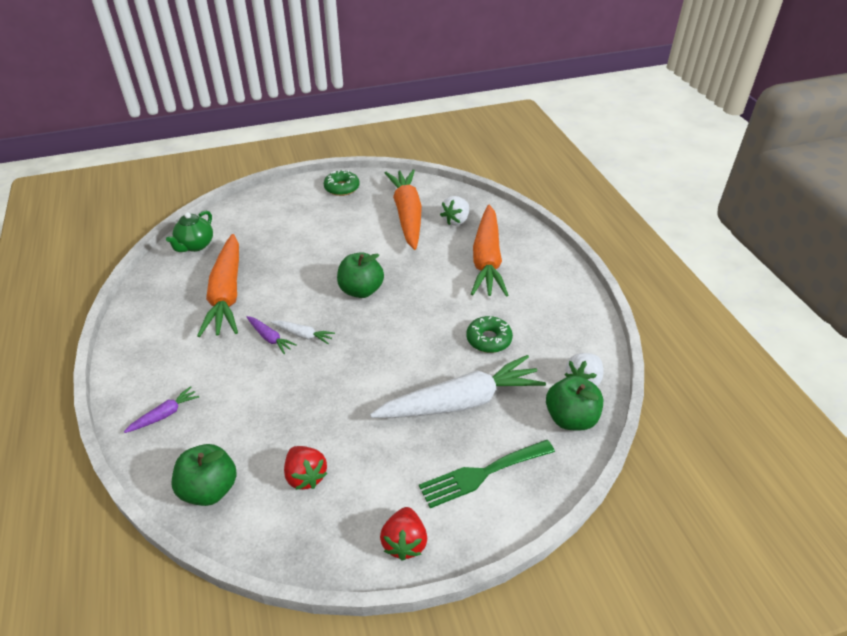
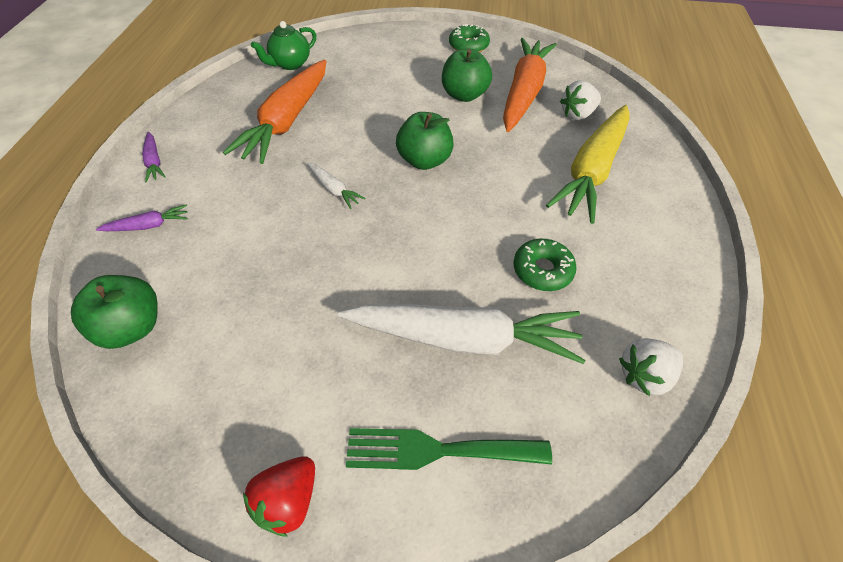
camera: 25 degrees right, 10 degrees up
(270, 338) = (299, 181): purple carrot -> purple carrot (154, 162)
(305, 476) = (234, 356): red strawberry -> none
(487, 260) = (592, 171): orange carrot -> yellow carrot
(570, 418) = (599, 423): green apple -> green apple (464, 95)

